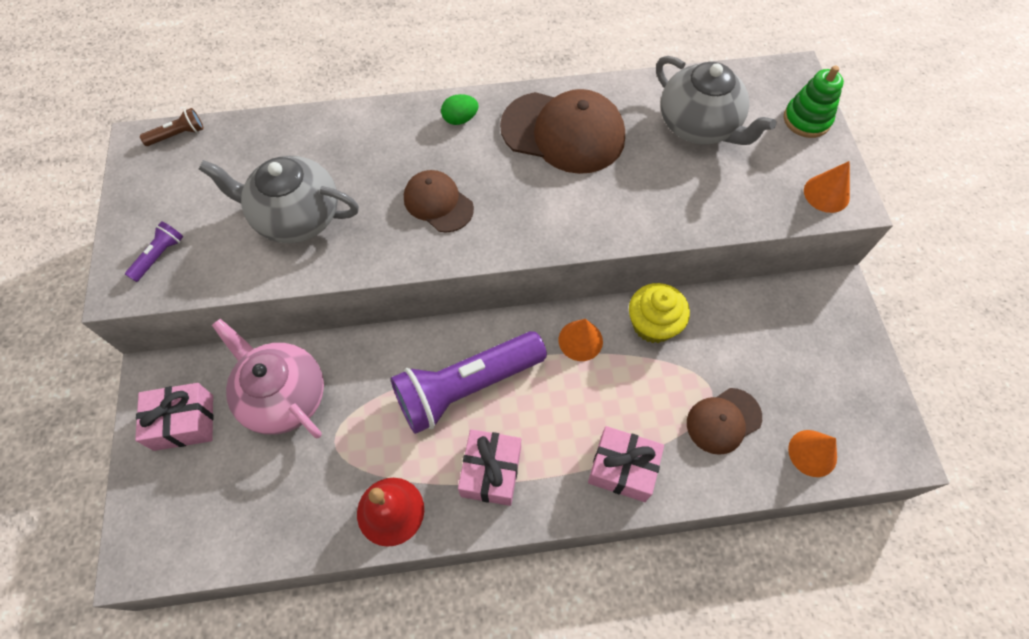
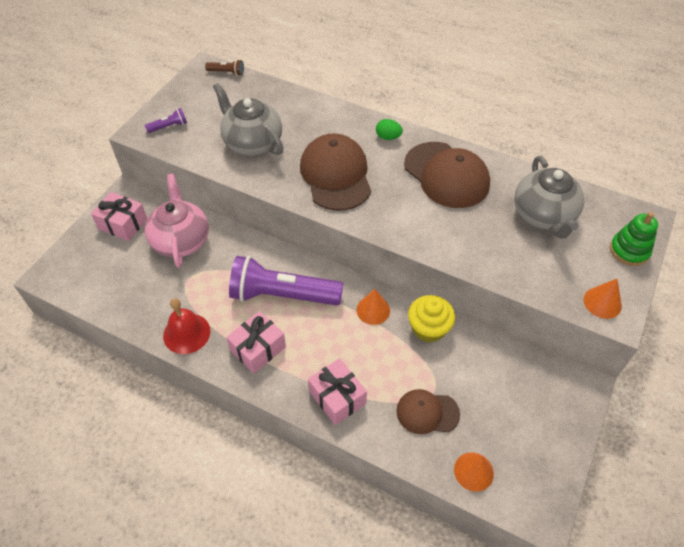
camera: 35 degrees right, 10 degrees down
(438, 203) = (336, 175): brown cap -> brown cap, size x1.74

